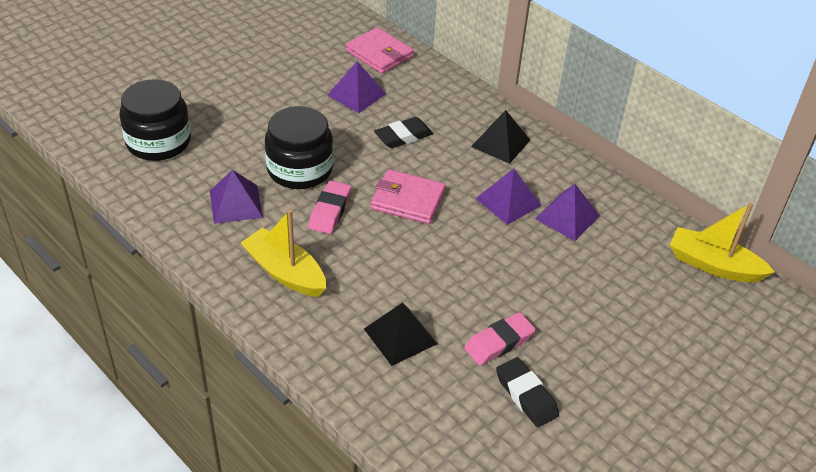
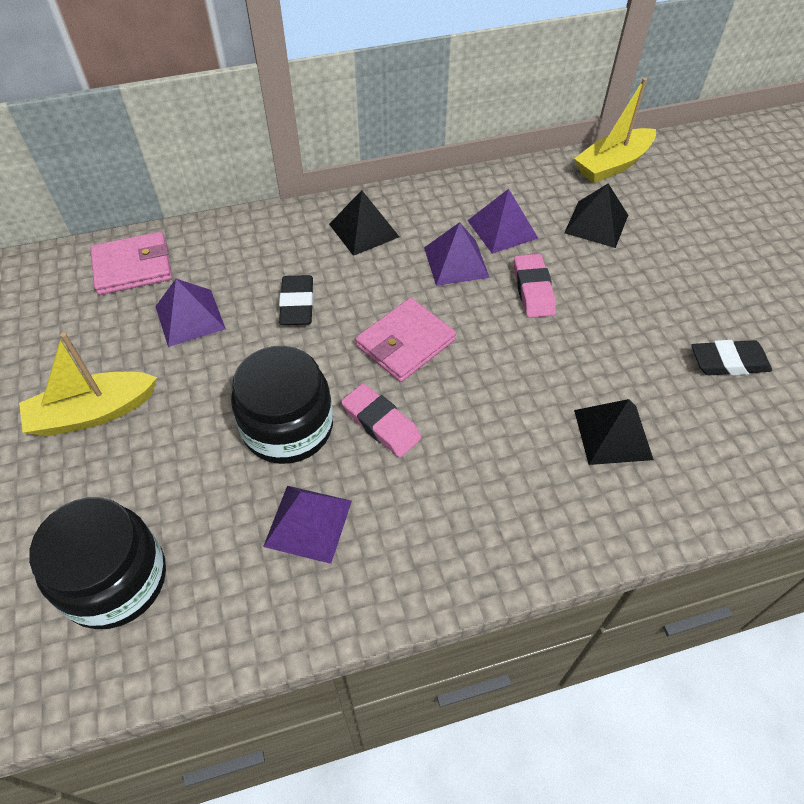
camera: 60 degrees left, 10 degrees up
(285, 272) = (463, 511): yellow boat -> yellow boat (93, 413)
(499, 342) = (652, 354): pink eraser -> pink eraser (533, 290)
(624, 273) = (596, 224): none -> black pyramid

